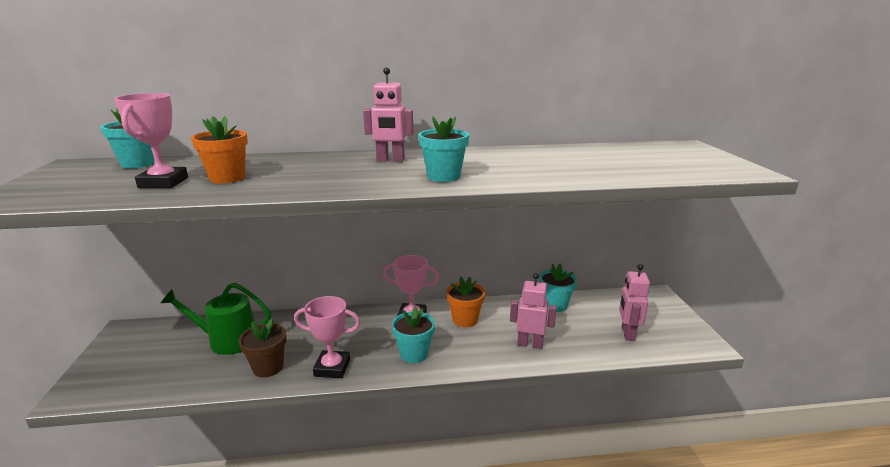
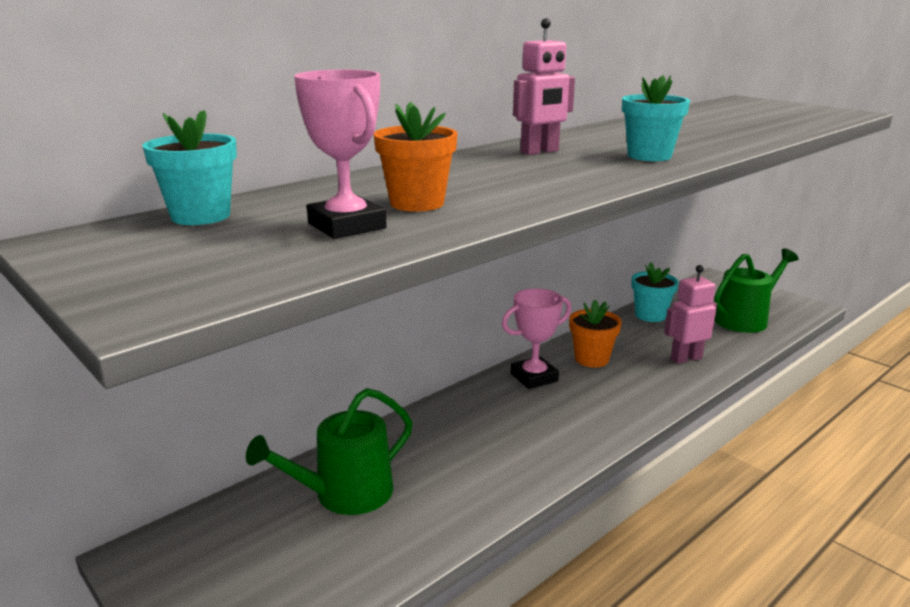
camera: 35 degrees left, 0 degrees up
(268, 367) = (459, 497): brown flower pot -> none
(332, 368) = (536, 462): pink trophy -> none
(414, 354) = (597, 411): turquoise flower pot -> none
(627, 334) = (745, 319): pink robot -> green watering can

